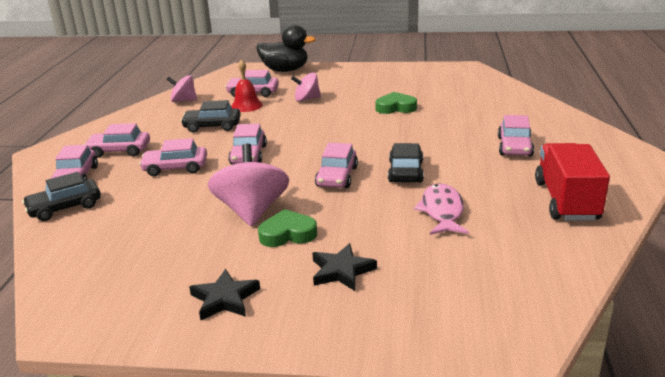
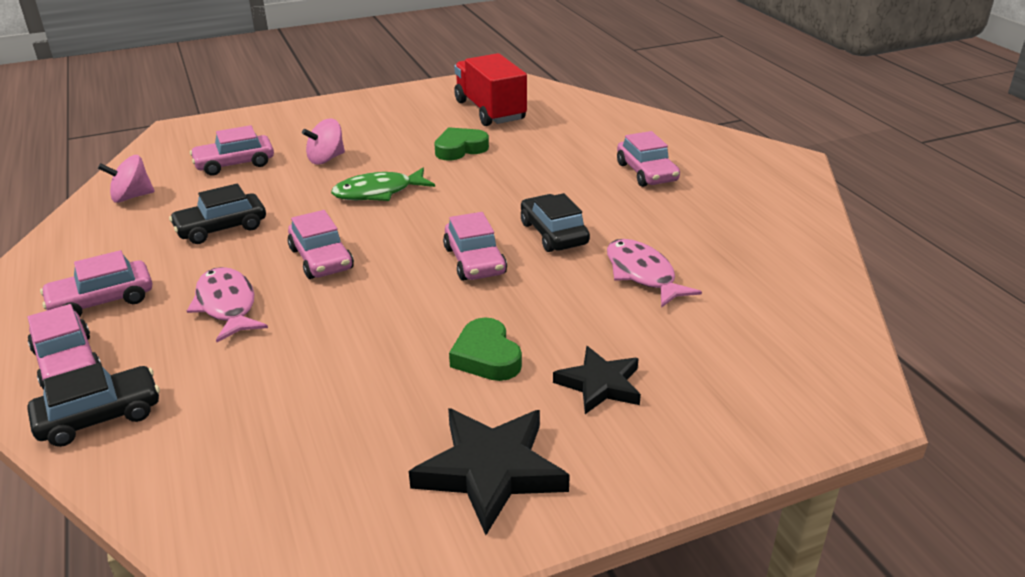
camera: 30 degrees left, 5 degrees up
(65, 207) = (99, 416): black car -> black car turned 150 degrees counterclockwise
(175, 168) = (227, 305): pink car -> pink fish
(225, 299) = (490, 471): black star -> black star, size x1.54
(246, 105) = (244, 185): red bell -> none
(252, 211) = (407, 339): pink spinning top -> none
(285, 70) = (251, 121): black duck -> none
(287, 234) = (486, 357): green heart -> green heart turned 75 degrees counterclockwise
(318, 124) = (378, 192): none -> green fish
(566, 201) = (758, 227): red truck -> red truck (490, 111)

